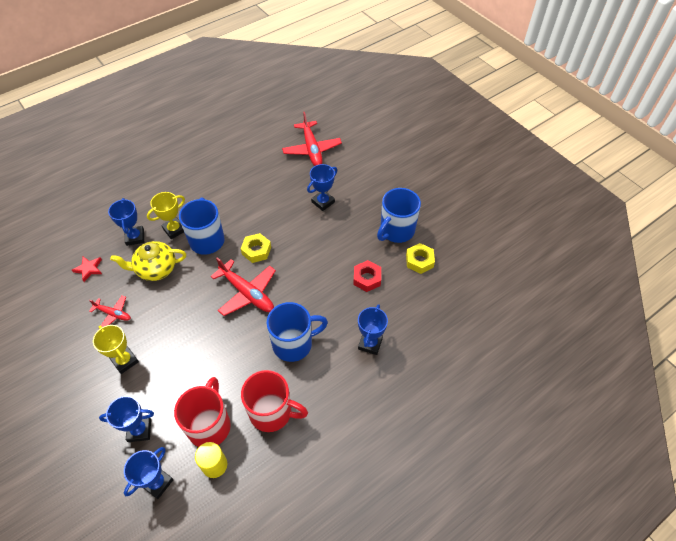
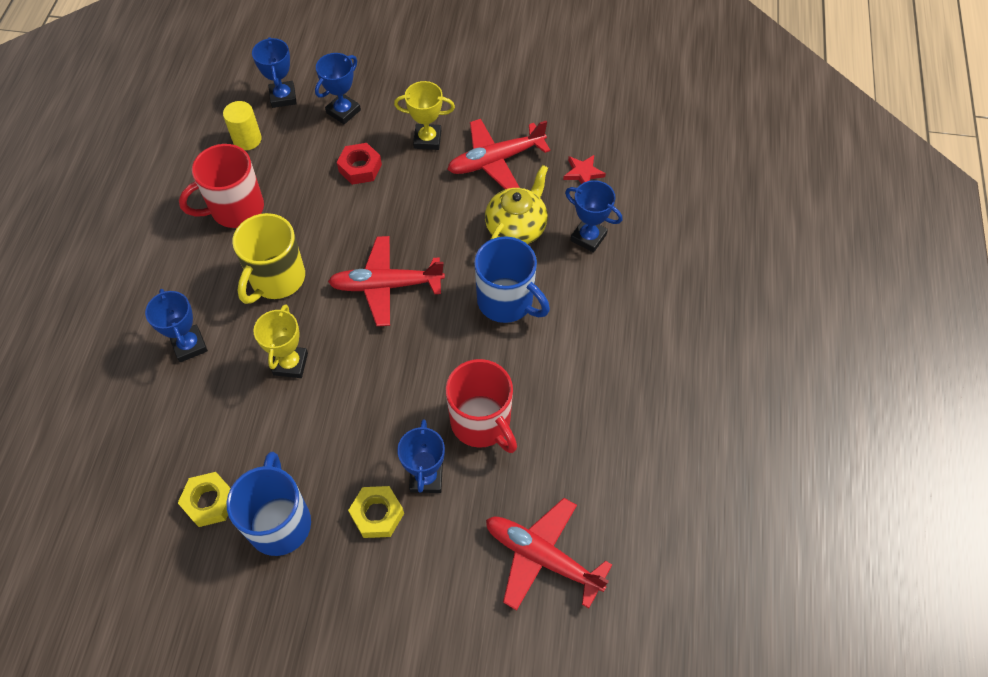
camera: 135 degrees right, 5 degrees up
(113, 314) = (496, 160): red plane -> red plane, size x1.78
(174, 230) = (559, 281): yellow trophy -> yellow trophy (290, 364)
(210, 425) = (284, 158): red mug -> red mug (482, 423)
(256, 250) = (433, 338): yellow nut -> yellow nut (377, 514)
(294, 344) = (276, 279): blue mug -> yellow mug
(367, 278) = (260, 418): red nut -> red nut (360, 168)

